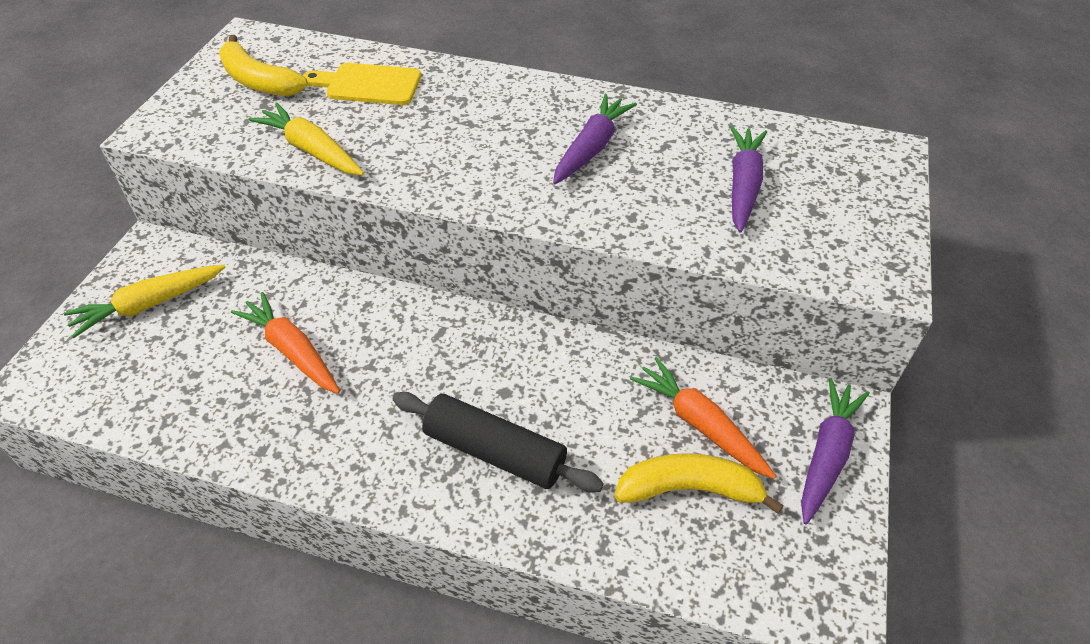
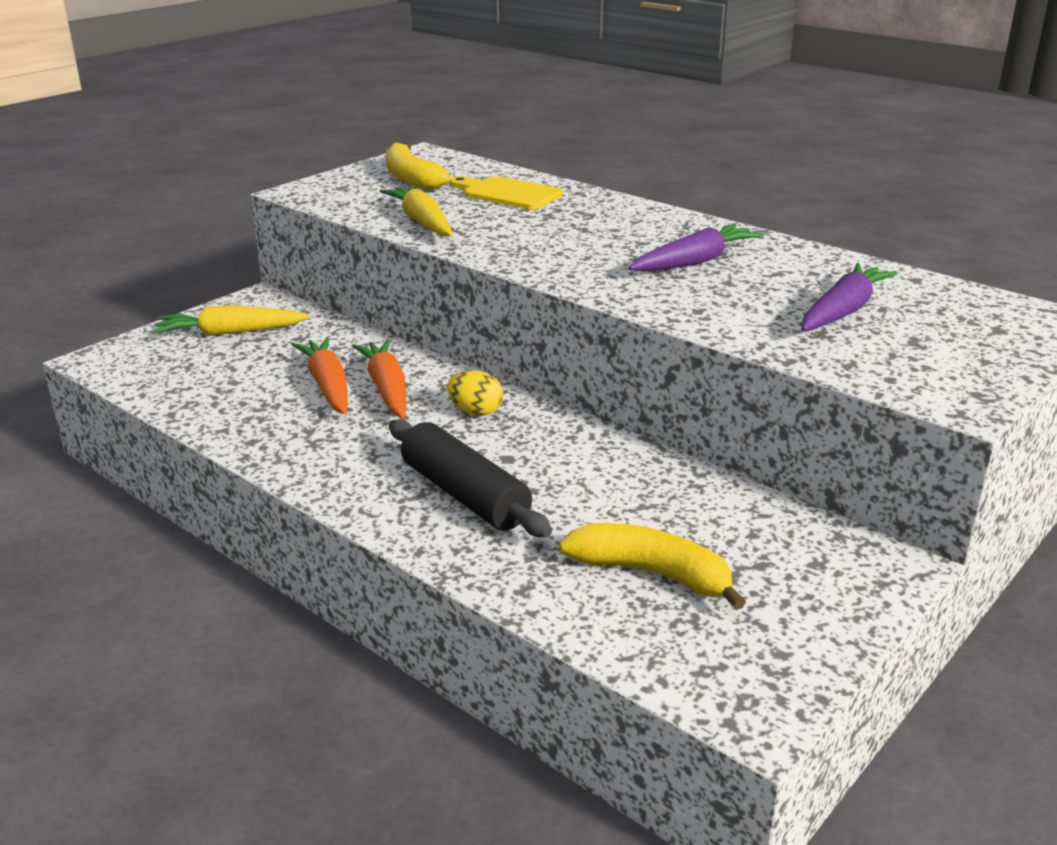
camera: 25 degrees right, 20 degrees down
(446, 342) = (476, 412): none -> yellow egg
(699, 424) = (701, 530): orange carrot -> orange carrot (387, 388)
(826, 454) = (839, 590): purple carrot -> none

